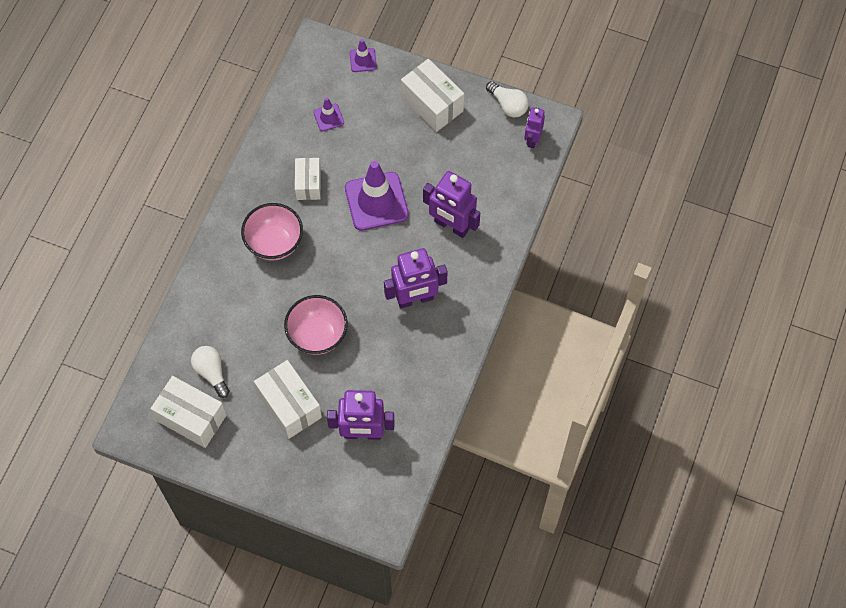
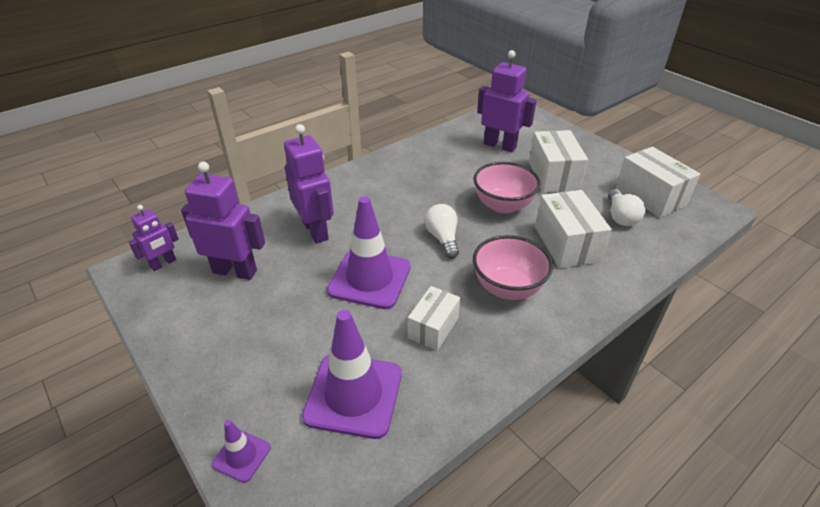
camera: 150 degrees left, 25 degrees down
(328, 117) = (353, 395): purple traffic cone -> purple traffic cone, size x2.11
(415, 299) = (396, 197): purple robot -> purple robot (235, 271)
(432, 104) = (217, 347): white box -> white box (566, 244)
(508, 105) = (144, 305): white light bulb -> white light bulb (443, 238)

